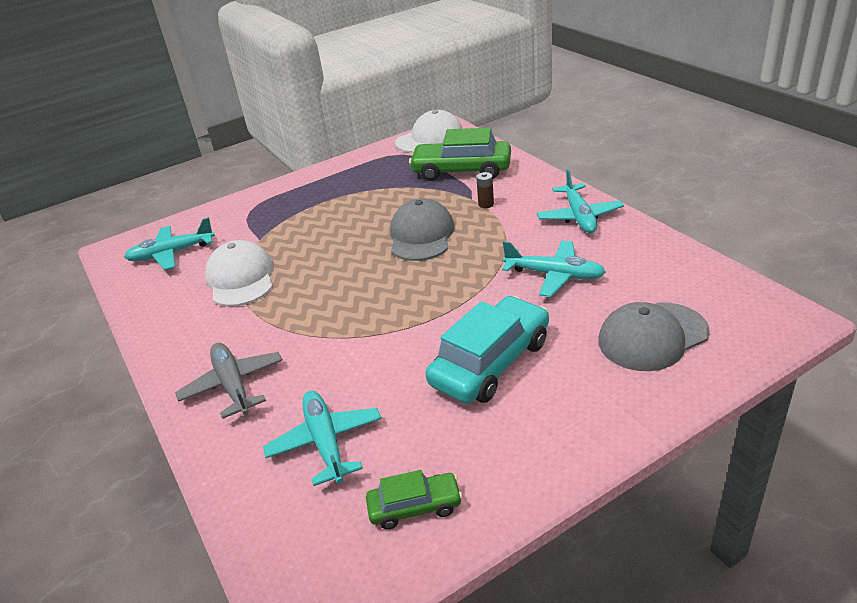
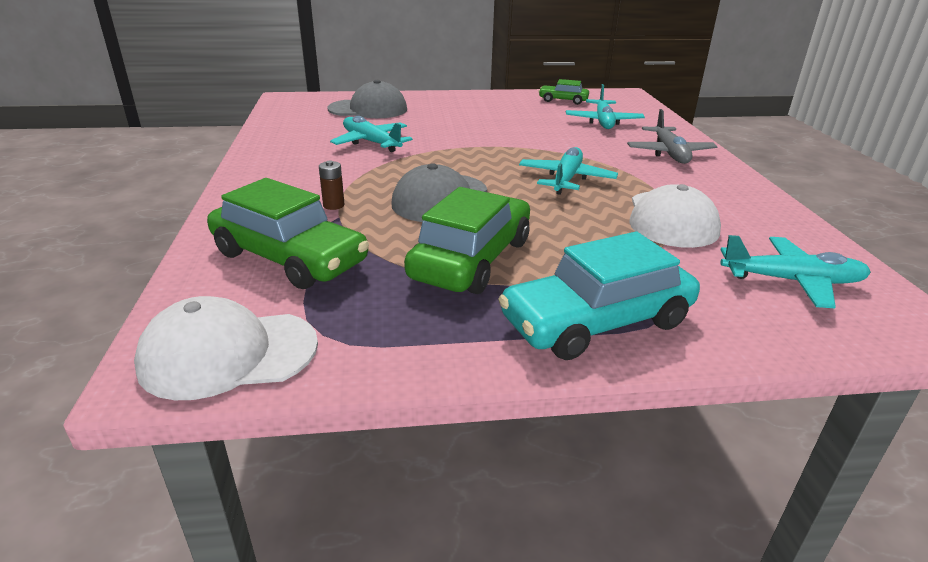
camera: 160 degrees left, 5 degrees down
(364, 203) = (471, 259): none -> green car
(491, 362) = (476, 122): turquoise car -> turquoise car (596, 321)
(579, 216) = (277, 167): turquoise plane -> turquoise plane (566, 179)

